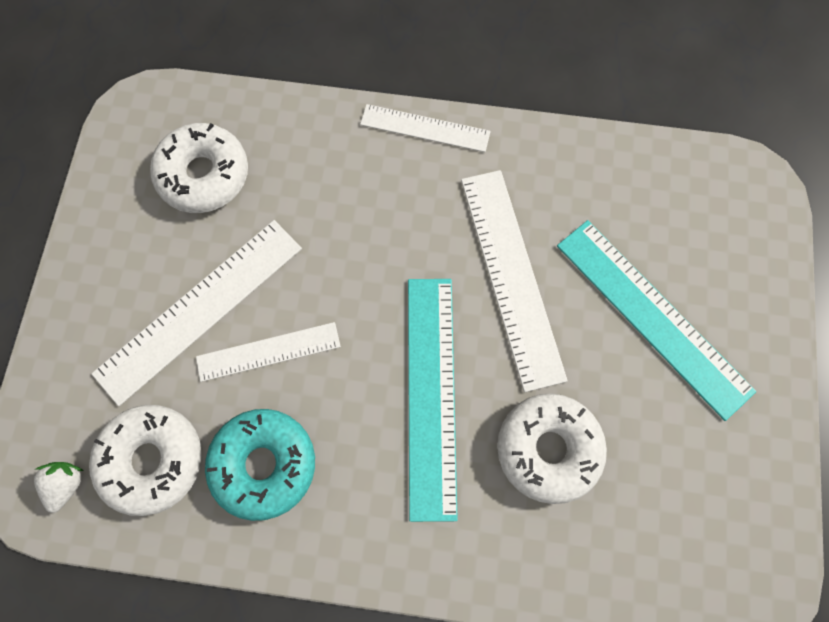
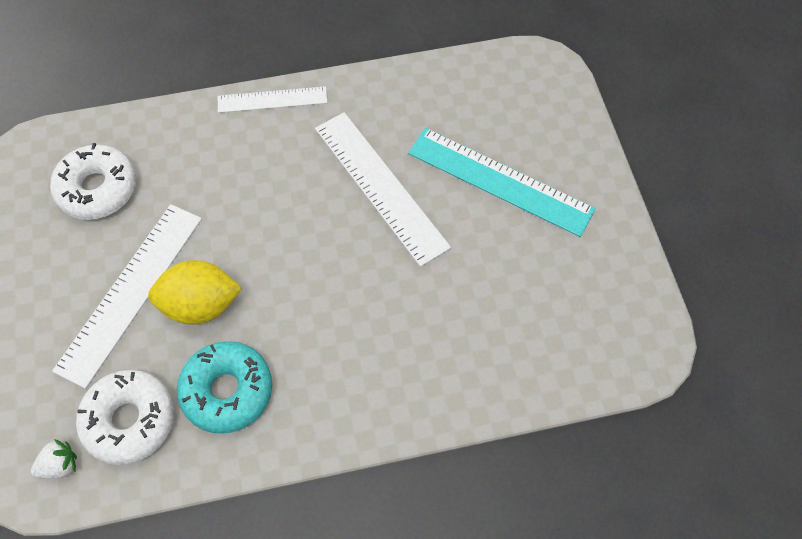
camera: 20 degrees left, 10 degrees down
(67, 484) = (60, 465): white strawberry -> white strawberry turned 75 degrees clockwise
(268, 352) = (201, 305): white ruler -> yellow lemon
(431, 394) = (347, 292): turquoise ruler -> none
(548, 448) = (453, 301): white donut -> none

